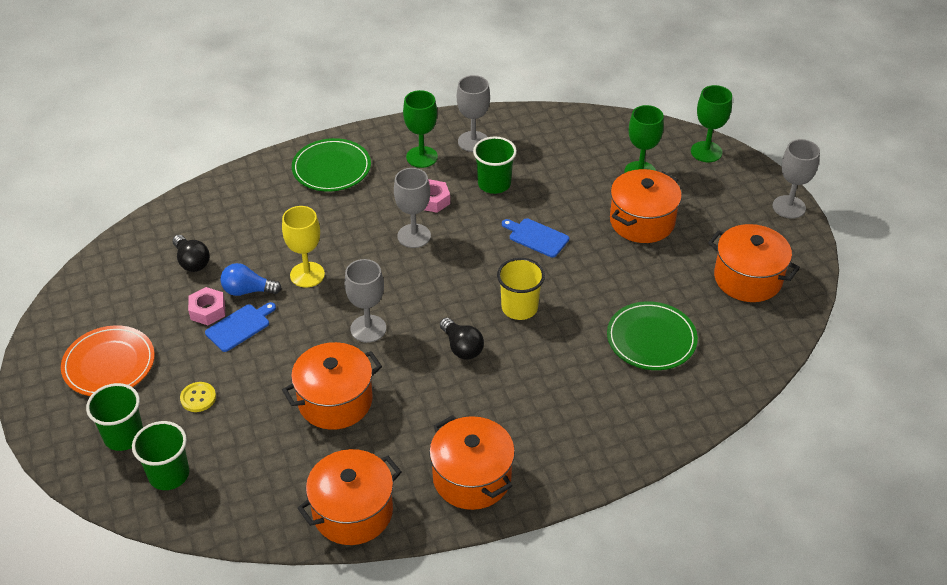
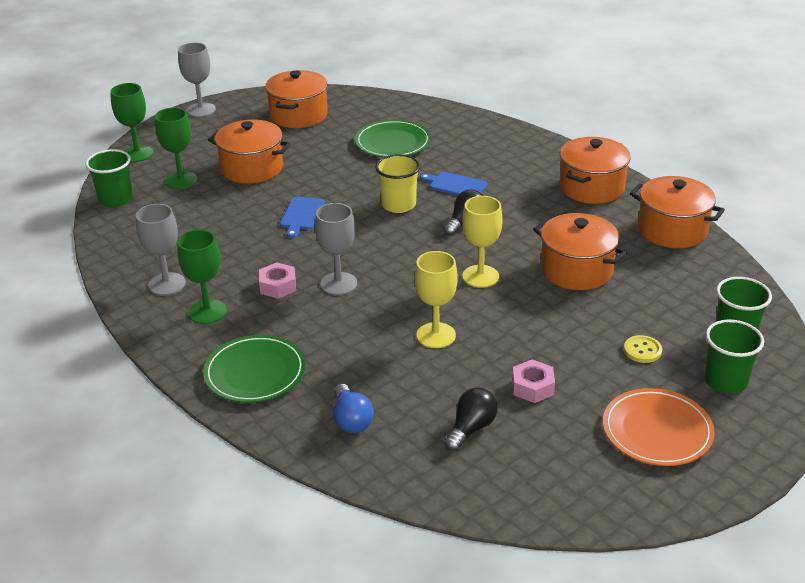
camera: 110 degrees left, 10 degrees down
(239, 326) = (537, 356): blue cutting board -> blue cutting board (455, 185)
(248, 290) = (485, 368): blue light bulb -> blue light bulb (351, 420)
(368, 329) = (480, 276): grey goblet -> yellow goblet
(494, 184) = (234, 255): green cup -> green cup (116, 199)

